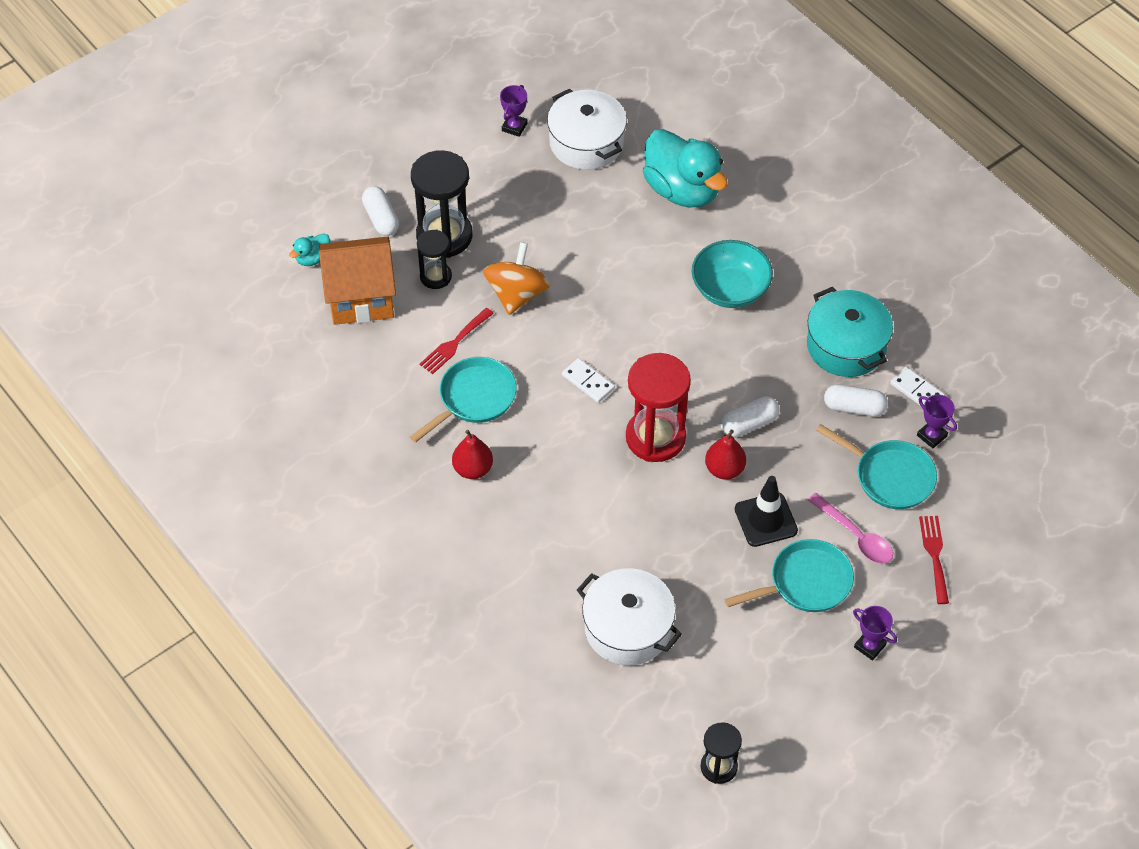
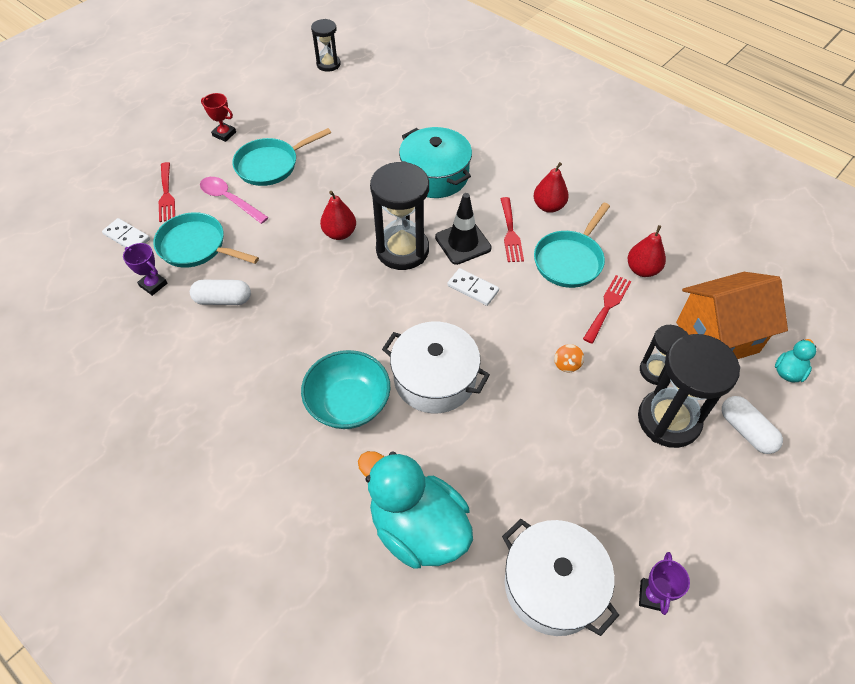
camera: 170 degrees right, 0 degrees up
(400, 376) = (642, 270): none -> red pear
(517, 294) = (567, 364): orange spinning top -> orange spinning top, size x0.41
(528, 441) = (510, 233): none -> red fork
(628, 628) = (400, 123): white pot -> white pot (434, 378)
(655, 437) = (402, 250): red hourglass -> black hourglass
(749, 424) = (321, 272): white capsule -> none
(766, 520) = (303, 201): black traffic cone -> black traffic cone (463, 243)
(846, 346) = (227, 359): turquoise pot -> turquoise pot (435, 175)
(870, 646) = (224, 134): purple trophy -> red trophy
(917, 391) = (160, 324): white domino -> white domino (127, 237)

